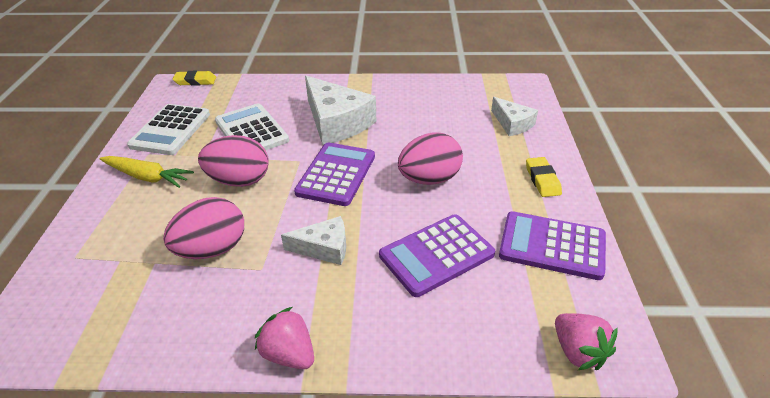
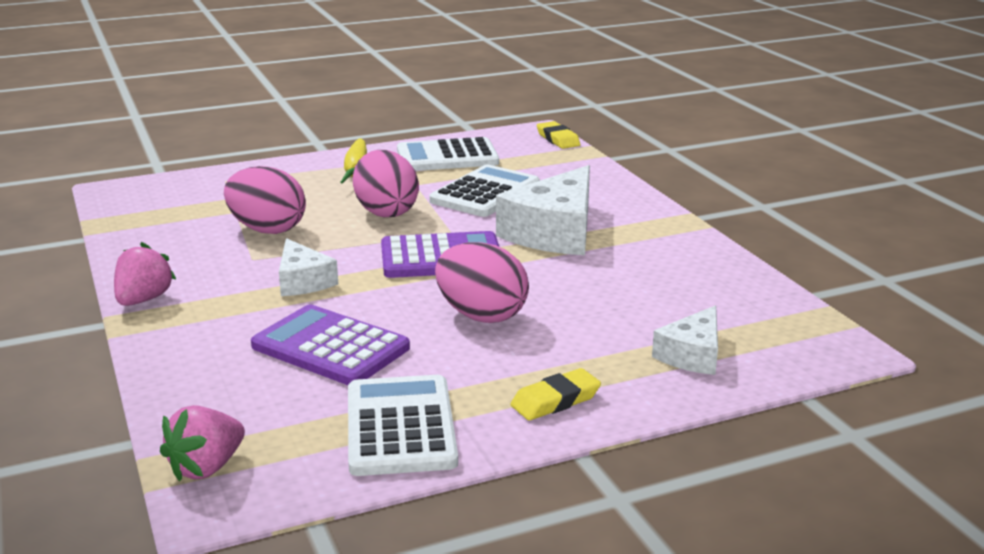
camera: 65 degrees right, 15 degrees down
(552, 246) = (401, 426): purple calculator -> white calculator

